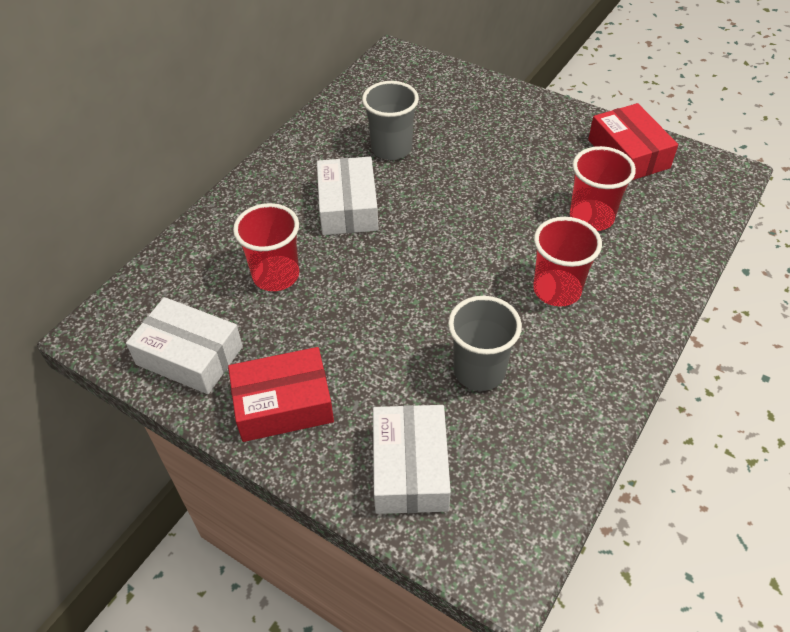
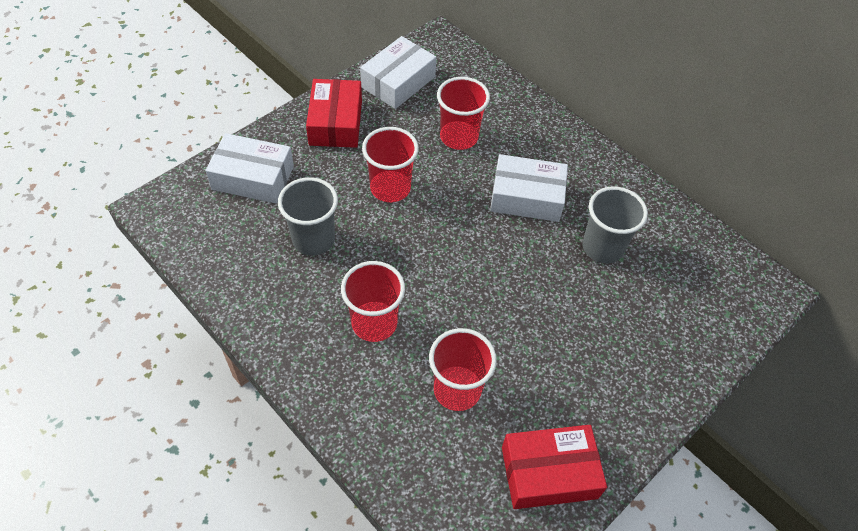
camera: 100 degrees right, 5 degrees up
(376, 320) = (390, 188): none -> red cup

